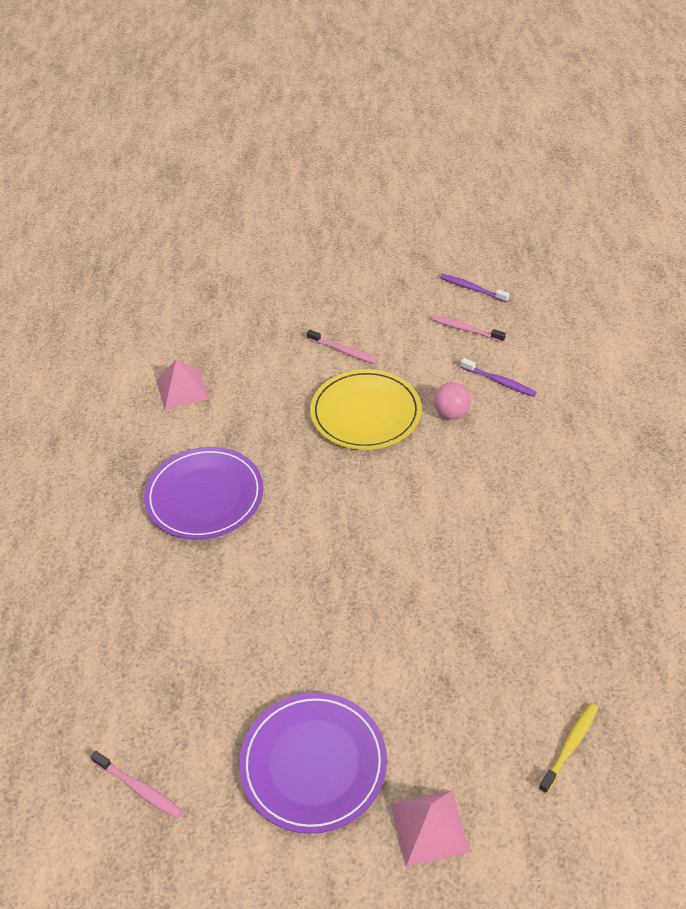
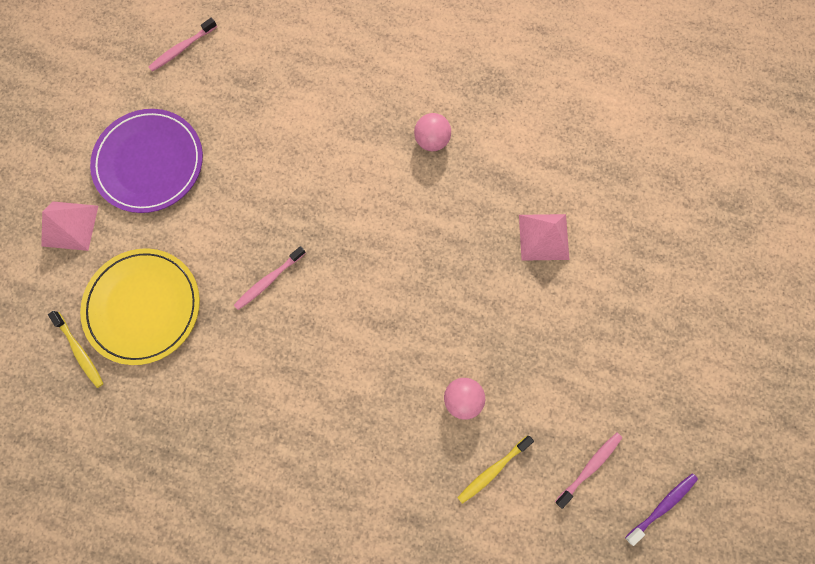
camera: 105 degrees right, 30 degrees up
(182, 389) = (578, 147): pink pyramid -> pink pyramid (544, 237)
(205, 496) = (431, 140): purple plate -> pink ball
(343, 351) = (591, 318): pink toothbrush -> pink toothbrush (269, 280)
(365, 413) = (490, 311): yellow plate -> yellow plate (144, 306)
(499, 382) = (493, 470): purple toothbrush -> yellow toothbrush

